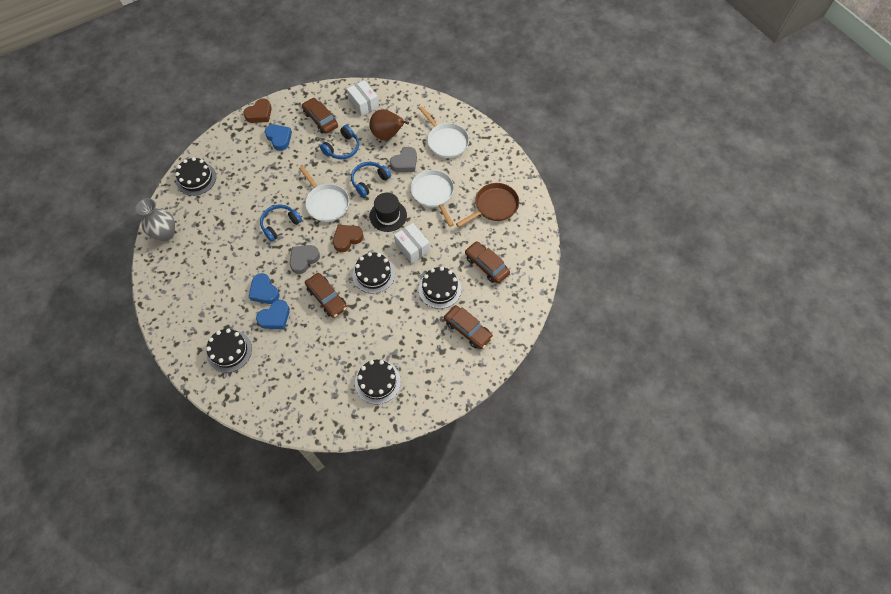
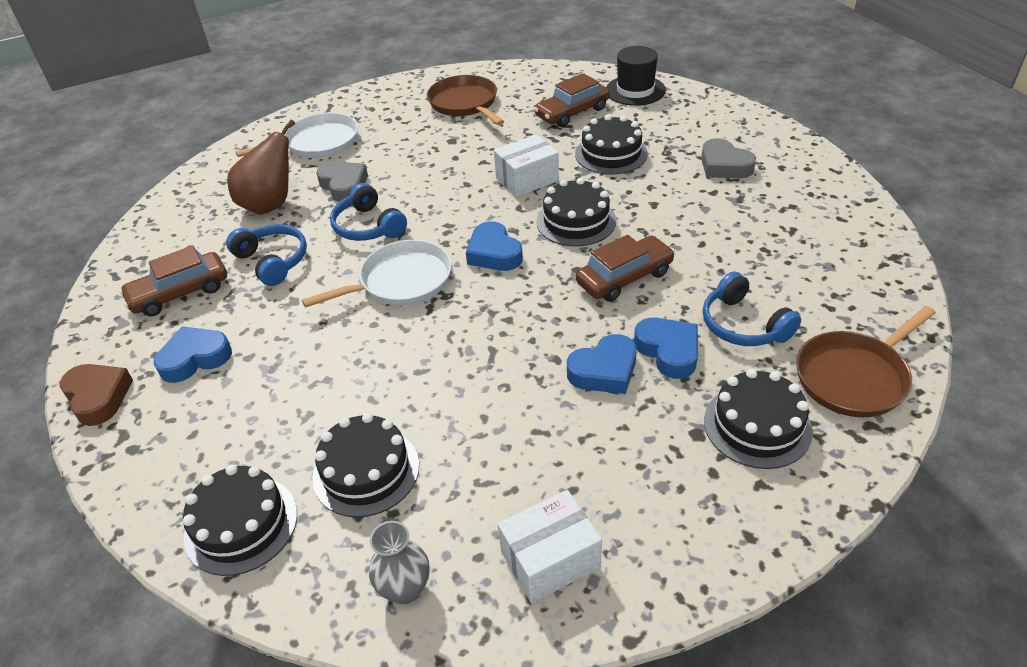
camera: 80 degrees left, 20 degrees down
(166, 234) = (405, 589): grey vase -> grey vase, size x0.66
(255, 394) = (854, 377): none -> brown pan
(280, 224) = (435, 350): blue headphones -> blue headphones (743, 325)
(304, 260) = (532, 311): grey heart -> grey heart (724, 166)
(347, 239) = (494, 253): brown heart -> blue heart
(363, 103) = (175, 234): white box -> white box (550, 559)
(377, 382) = (792, 217): black cake -> black cake (366, 471)
(388, 215) = (454, 205): black hat -> black hat (635, 90)
(433, 193) = (421, 157): white pan -> none
(468, 330) = (685, 130): brown car -> none

